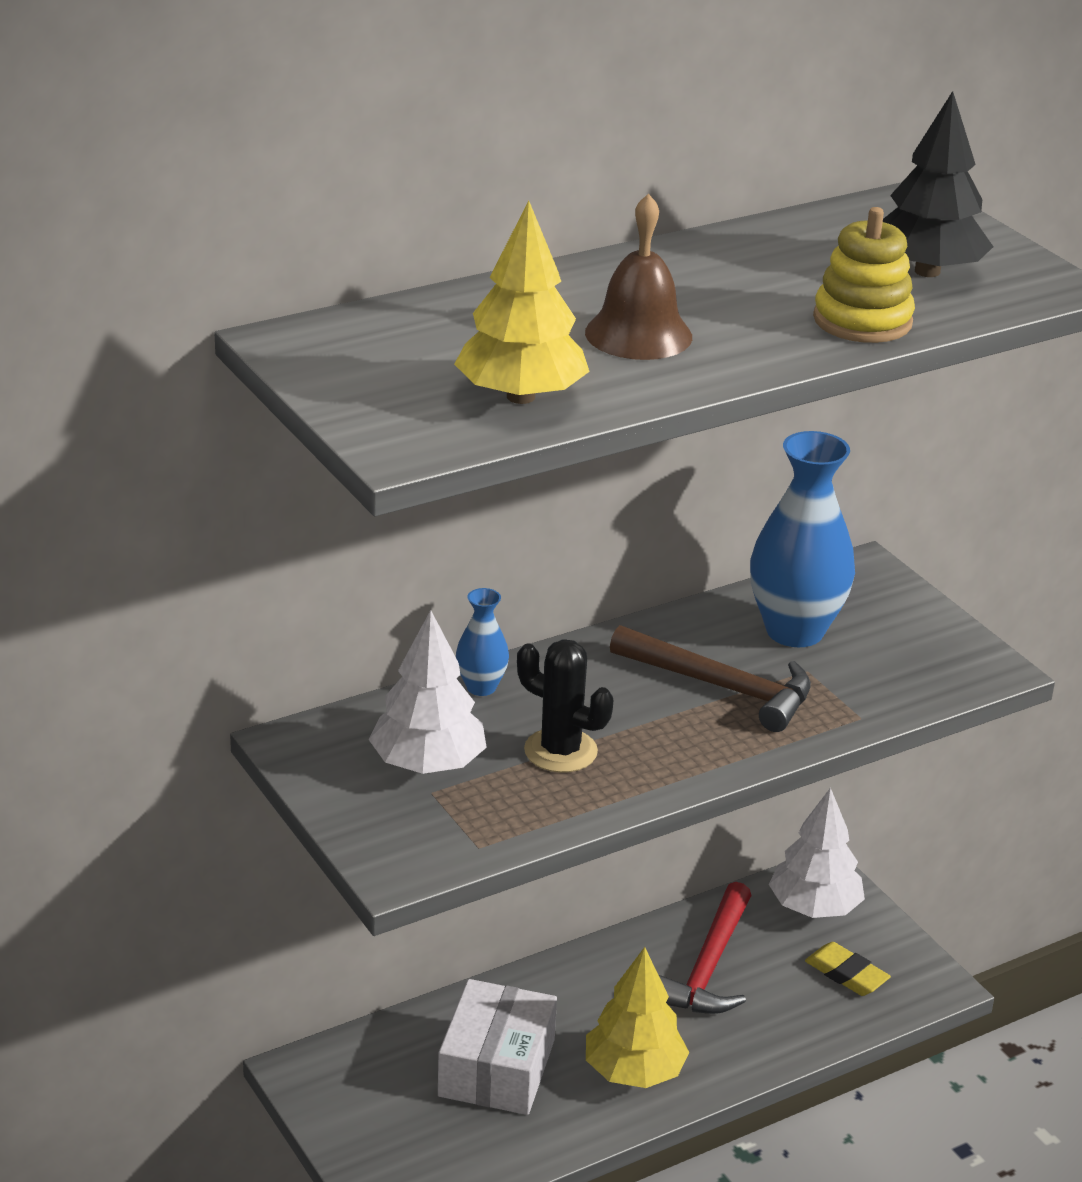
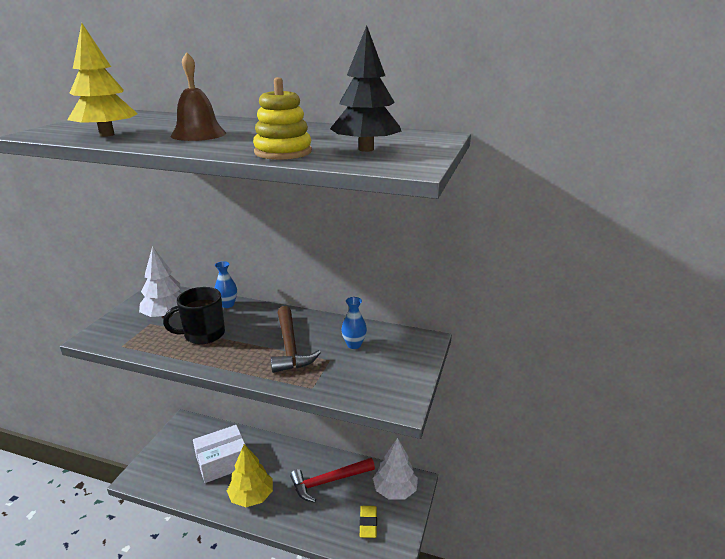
camera: 50 degrees right, 5 degrees down
(560, 751) = (203, 334): black cactus -> black mug
(794, 631) = (354, 345): blue vase -> blue vase, size x0.49

